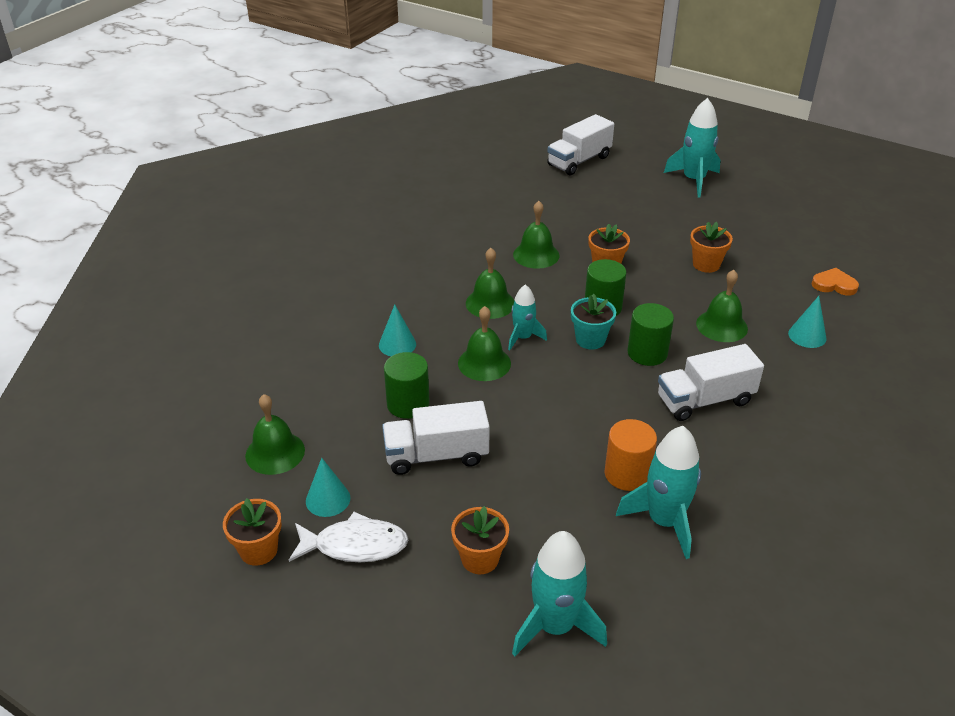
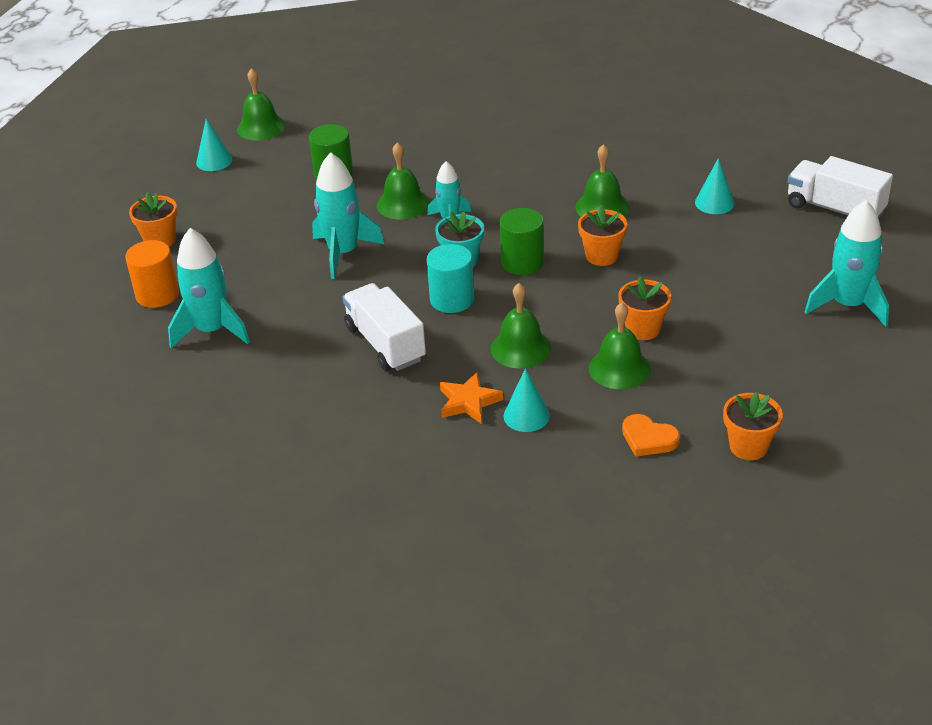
camera: 80 degrees right, 0 degrees up
(258, 550) = (160, 144): orange flower pot -> orange flower pot (748, 447)
(355, 545) = (168, 182): white fish -> none
(397, 344) = (415, 153): turquoise cone -> turquoise cone (714, 203)
(436, 455) = (272, 200): white truck -> none
(490, 303) = (499, 192): green bell -> green bell (619, 368)
(555, 626) = (95, 285): turquoise rocket -> turquoise rocket (343, 253)
(627, 474) = (268, 304): orange cylinder -> orange cylinder (157, 294)
(647, 353) = (452, 299): green cylinder -> turquoise cylinder
(789, 362) = (469, 402): none -> orange star
(834, 285) = (648, 439): orange heart -> orange heart turned 120 degrees clockwise

